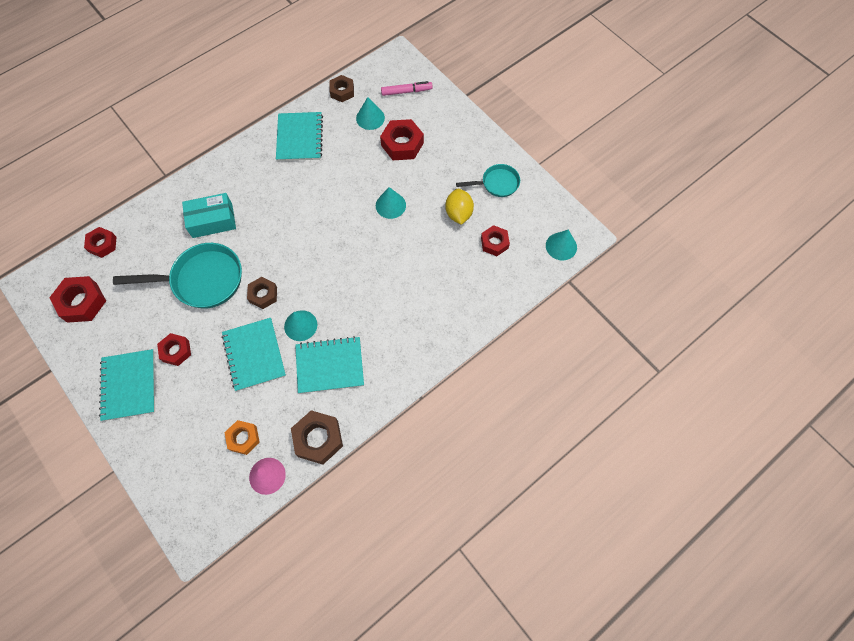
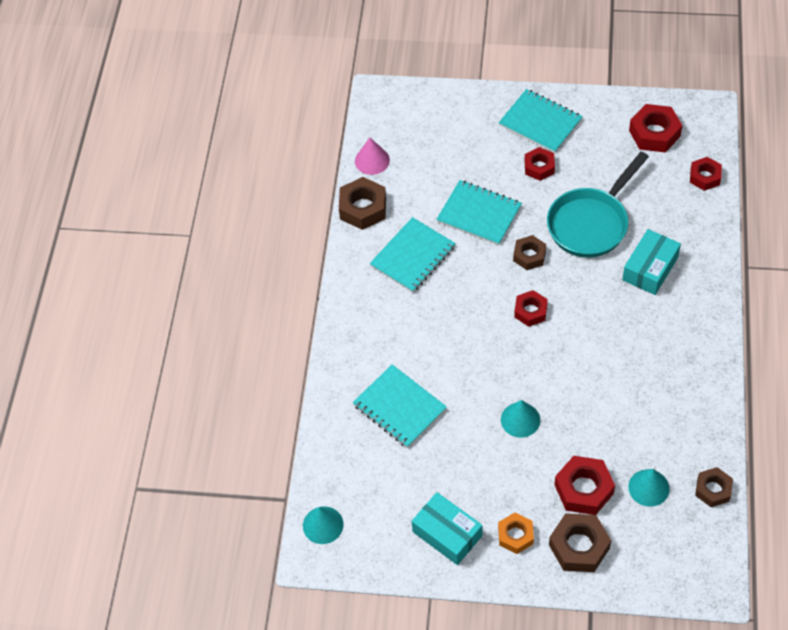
camera: 140 degrees right, 10 degrees down
(243, 438) = (416, 164): orange nut -> orange nut (515, 535)
(300, 138) = (684, 404): turquoise notebook -> turquoise notebook (399, 407)
(300, 325) = (471, 262): turquoise cone -> none
(406, 91) = (652, 552): pink marker -> none
(437, 122) = (579, 546): none -> brown nut
(458, 213) = (450, 469): yellow lemon -> none
(494, 243) = (387, 471): red nut -> red nut (530, 311)
(497, 183) = (447, 534): turquoise pan -> turquoise box

